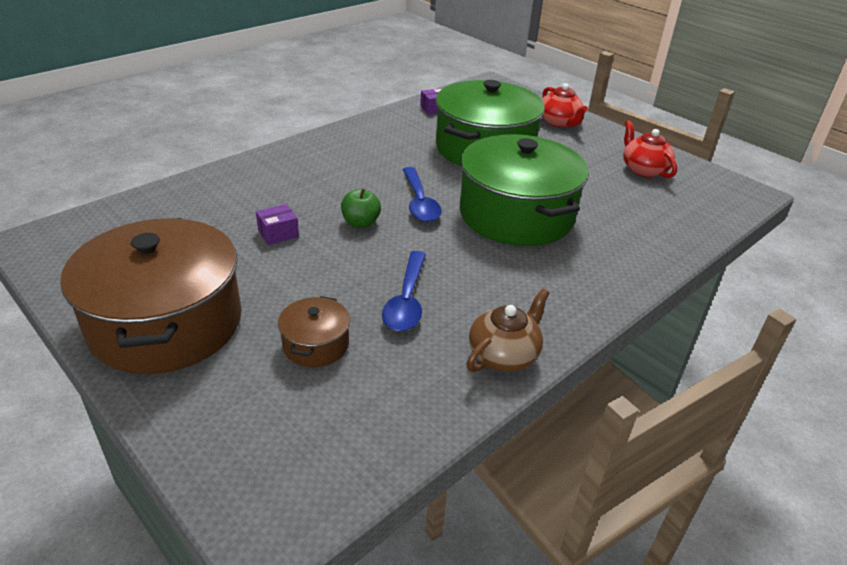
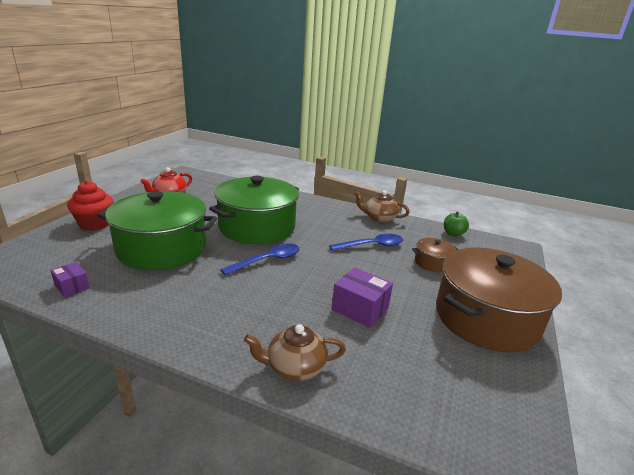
camera: 115 degrees left, 10 degrees down
(242, 176) = (295, 367): none -> brown teapot
(278, 233) = (360, 308): purple box -> purple box, size x1.65
(360, 223) = (314, 277): green apple -> green apple (453, 234)
(559, 122) = (95, 224): red teapot -> red cupcake

